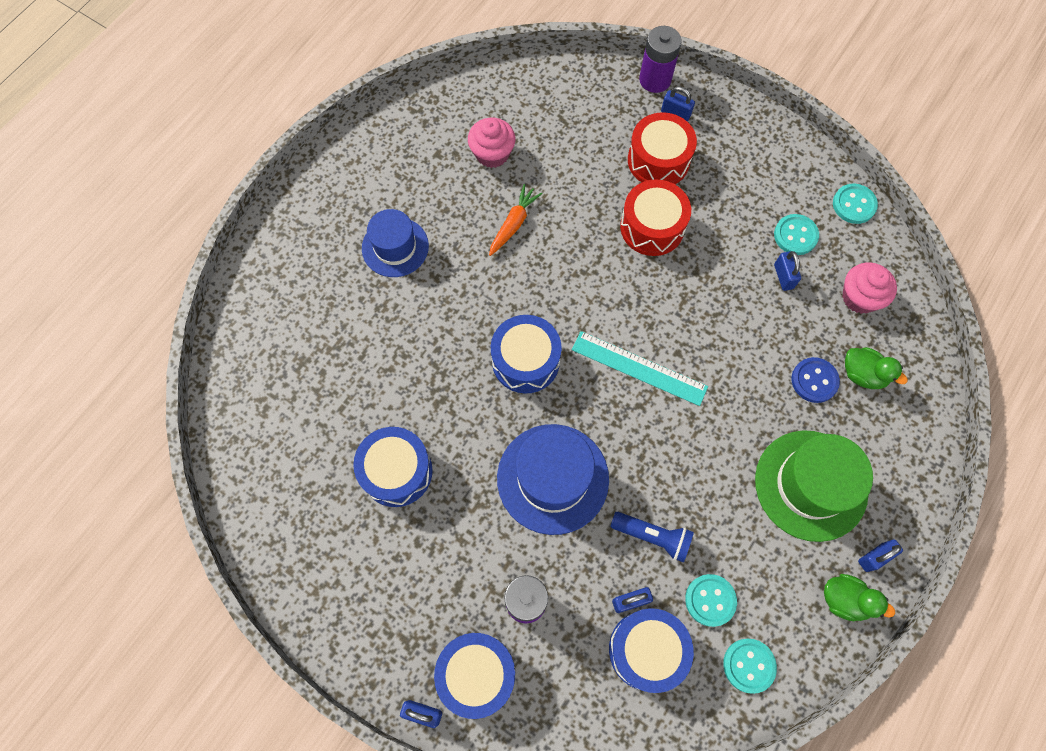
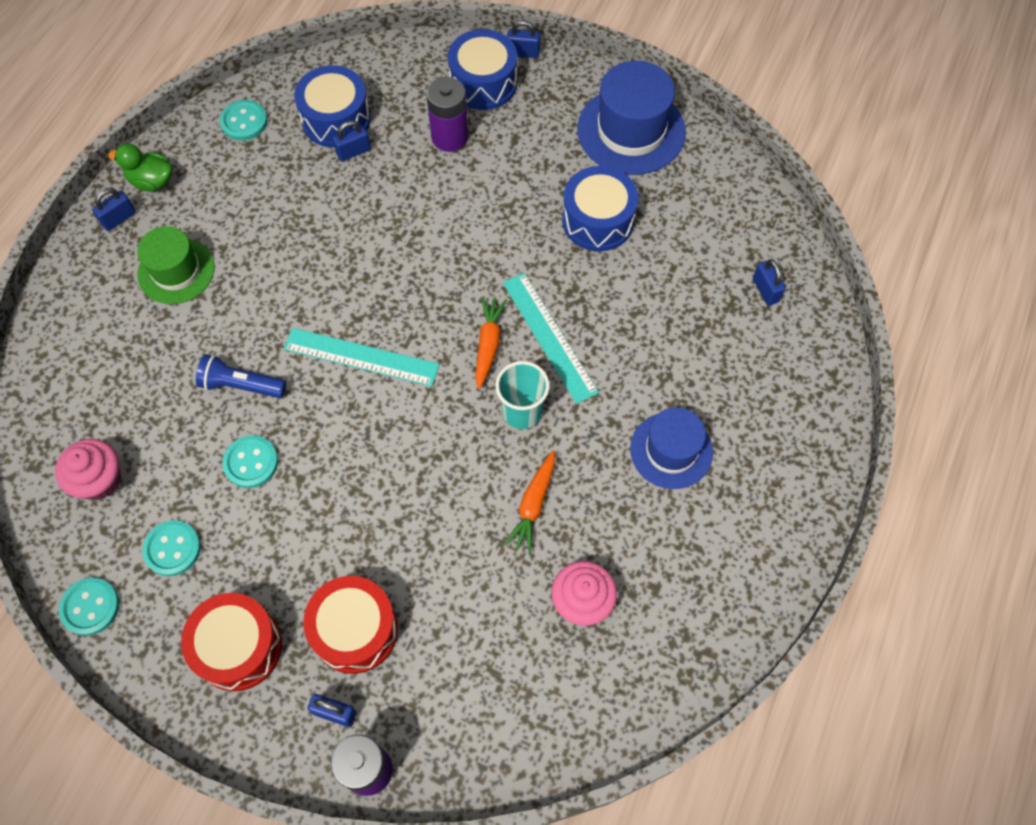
camera: 170 degrees right, 5 degrees down
(470, 359) = (549, 336): none -> turquoise ruler
(508, 297) = (522, 412): none -> turquoise cup
(525, 361) = (488, 345): blue drum -> orange carrot
(552, 478) = (440, 237): blue hat -> blue hat (631, 130)
(652, 227) = (357, 530): red drum -> red drum (238, 647)
(653, 536) = (336, 204): blue flashlight -> blue flashlight (241, 385)
(710, 600) = (279, 163): turquoise button -> turquoise button (251, 462)
(783, 276) = (191, 491): blue padlock -> blue padlock (765, 290)
(811, 485) = (176, 271): green hat -> green hat, size x0.66
(814, 380) = (163, 374): blue button -> none
(862, 374) = (107, 389): green duck -> none

